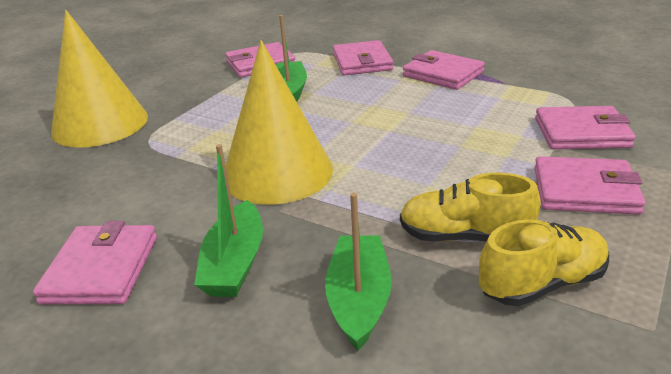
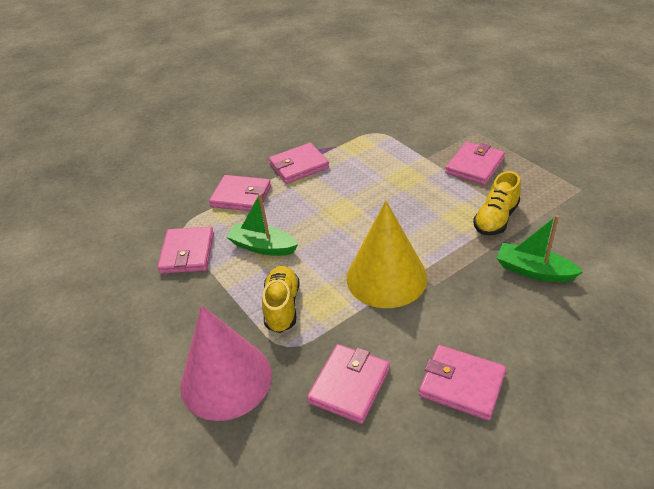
camera: 65 degrees left, 10 degrees up
(100, 124) = (226, 379): yellow cone -> pink cone
(235, 263) = (482, 315): green boat -> none
(541, 283) = (542, 207): yellow shoe -> yellow shoe (282, 307)
(581, 133) = (418, 144): pink wallet -> pink wallet (349, 385)

